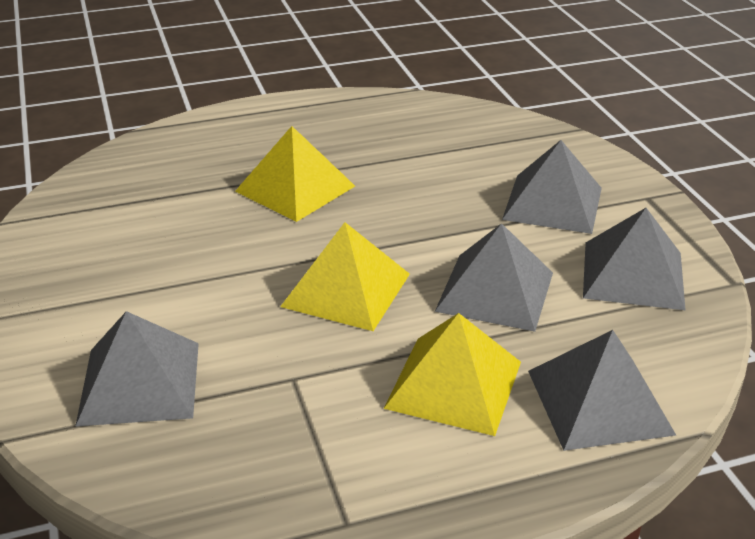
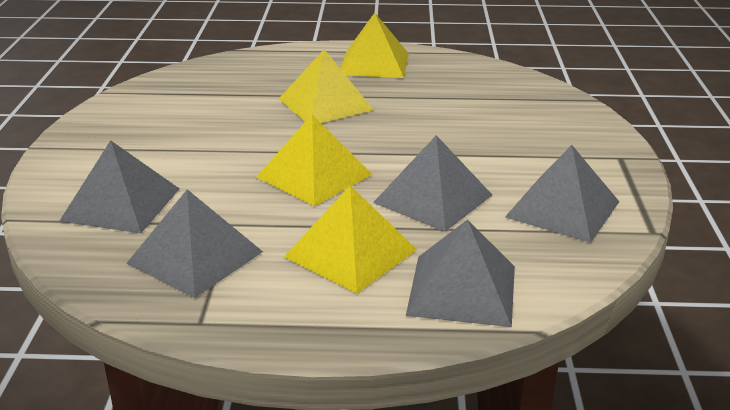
camera: 20 degrees right, 5 degrees down
(315, 122) = (374, 63): none -> yellow pyramid
(553, 203) = (530, 147): grey pyramid -> grey pyramid (195, 257)

